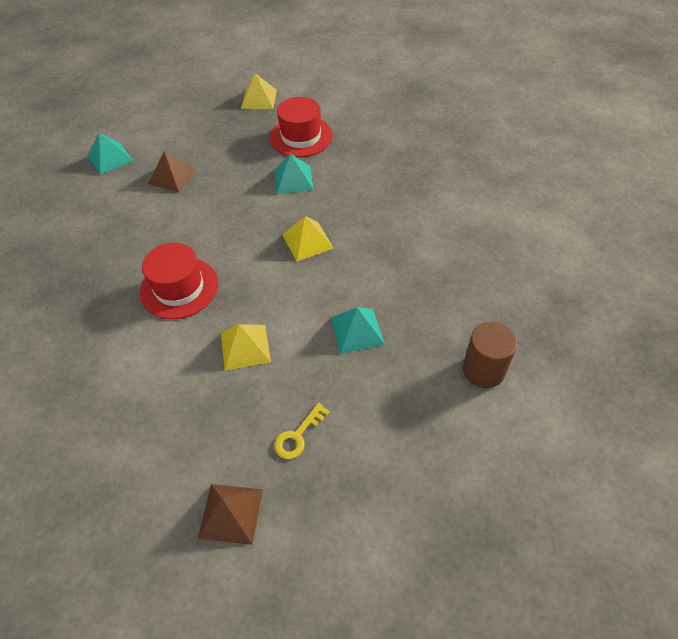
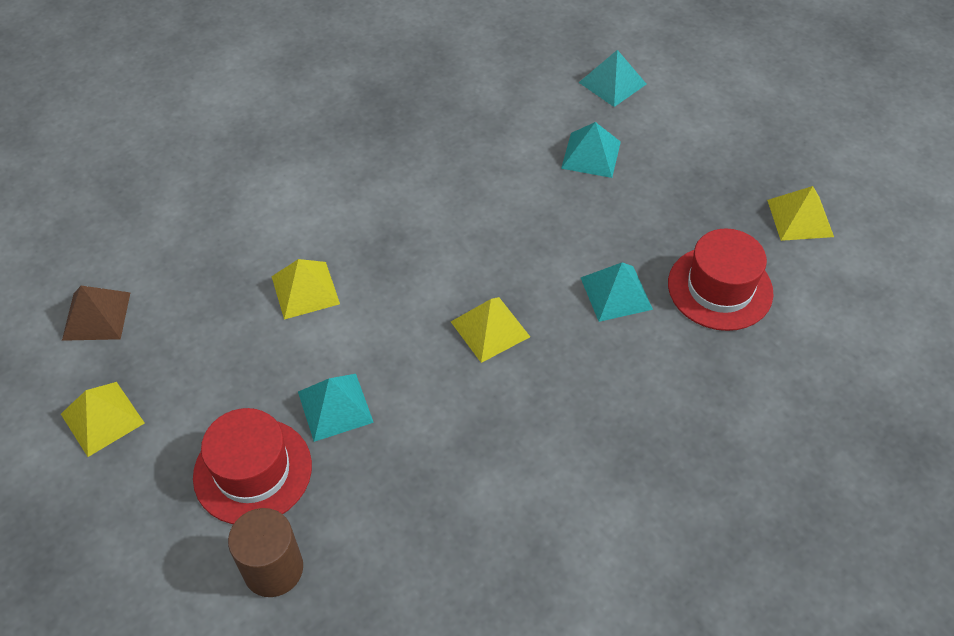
camera: 80 degrees right, 0 degrees up
(172, 176) = (591, 154): brown pyramid -> turquoise pyramid
(179, 288) = (392, 207): red hat -> red hat (253, 471)
(298, 436) = (182, 362): yellow key -> none
(345, 498) = (102, 418): none -> yellow pyramid

